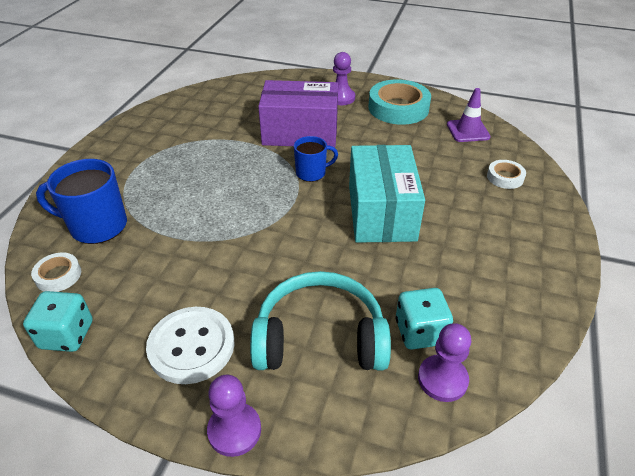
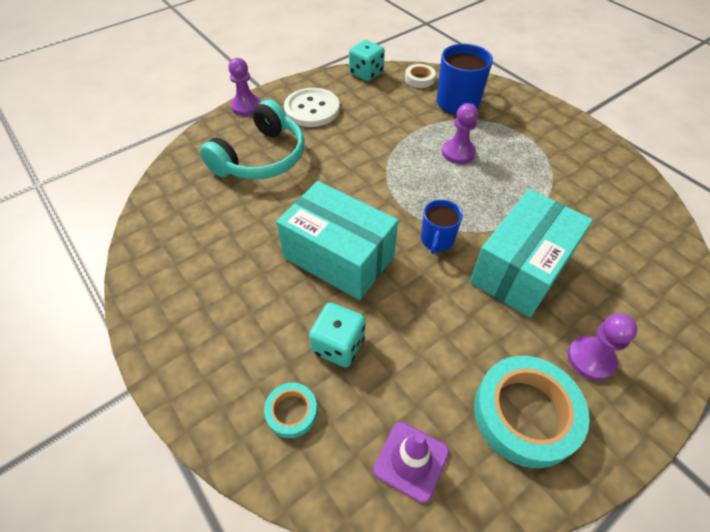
camera: 125 degrees right, 10 degrees up
(300, 132) = (521, 269): purple box -> turquoise box
(420, 332) = (212, 203): turquoise dice -> turquoise dice (338, 345)
(442, 379) = (175, 192): purple pawn -> purple pawn (458, 153)
(505, 177) = (291, 412): white tape -> turquoise tape

